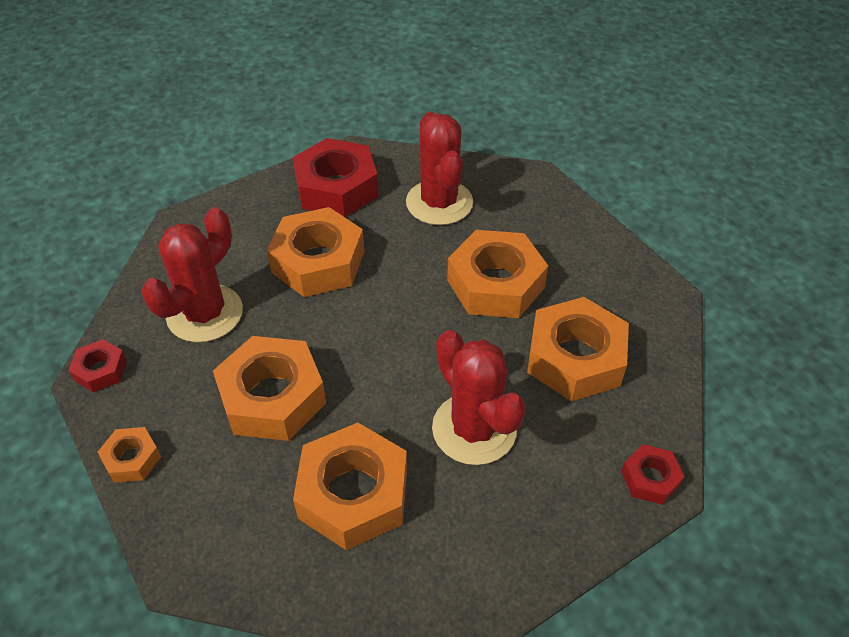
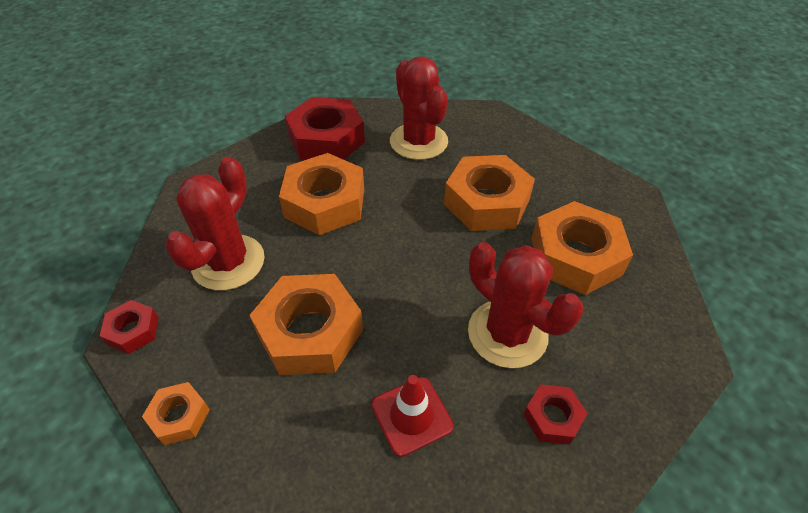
camera: 10 degrees left, 0 degrees up
(353, 494) = (411, 415): orange nut -> red traffic cone
(650, 478) = (678, 355): red nut -> red nut (552, 417)

